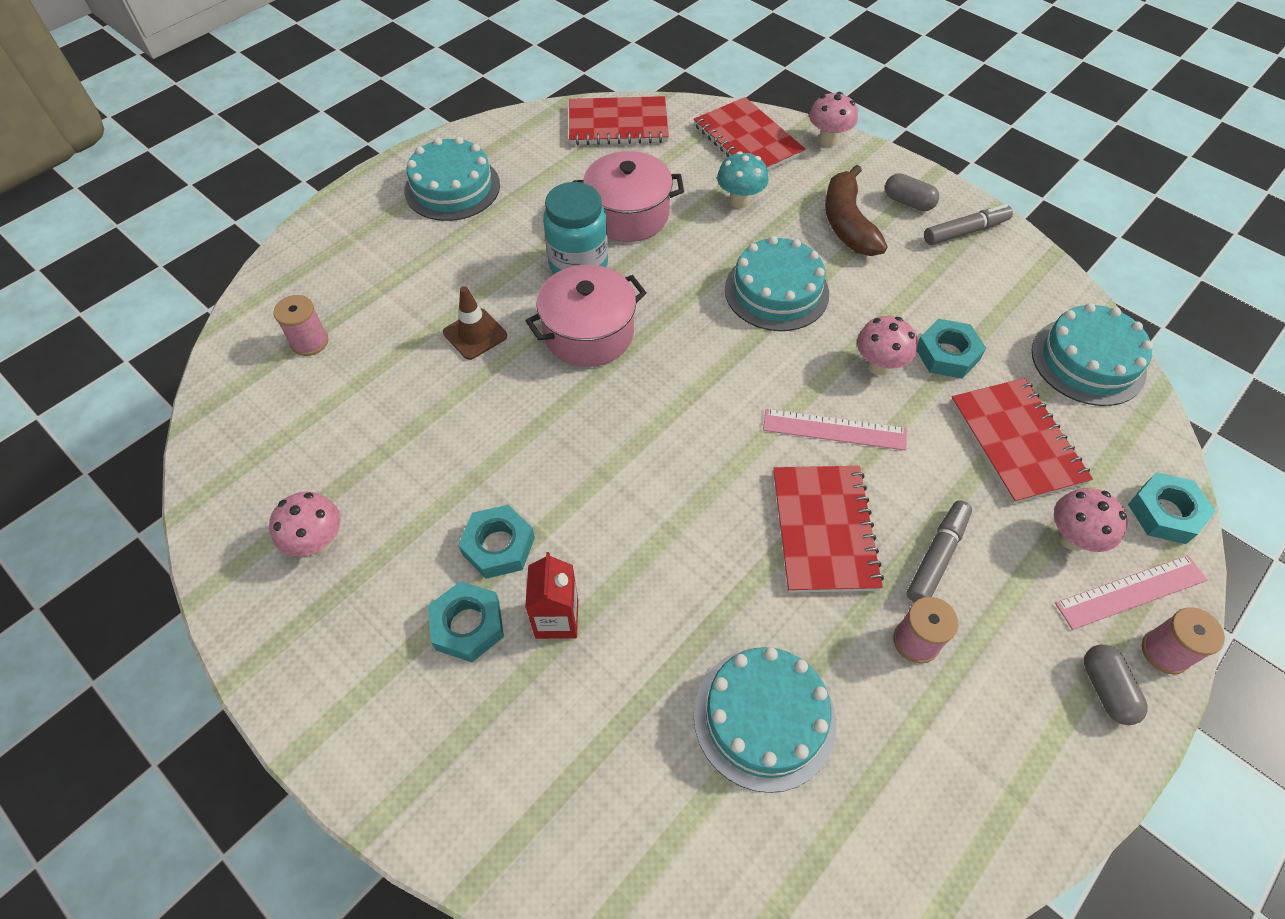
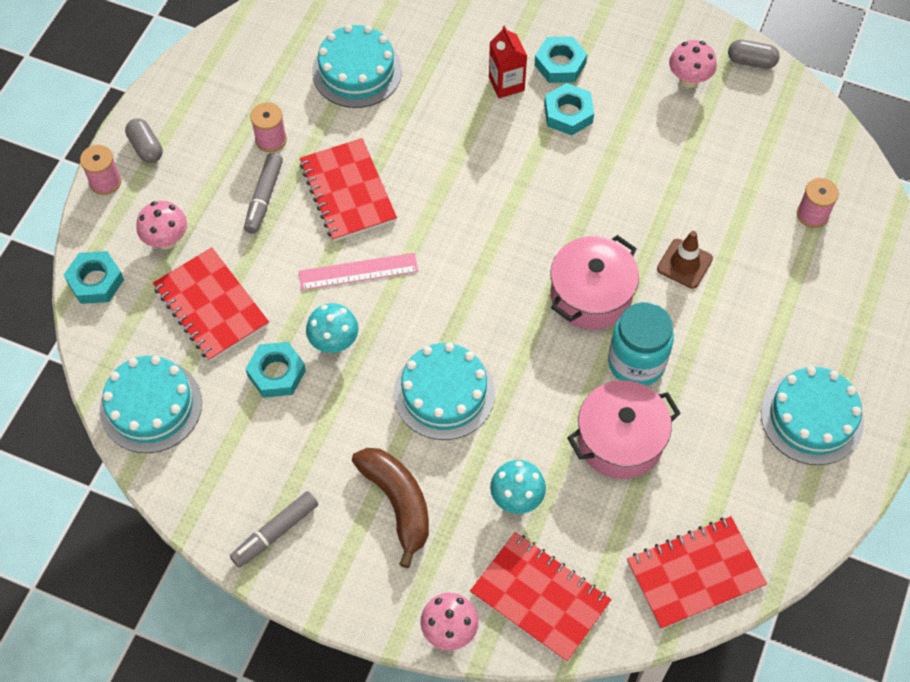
camera: 160 degrees right, 5 degrees up
(878, 365) = (334, 342): pink mushroom -> turquoise mushroom
(908, 202) = (340, 556): grey capsule -> grey capsule (751, 61)
(1131, 592) = (126, 214): pink ruler -> none

